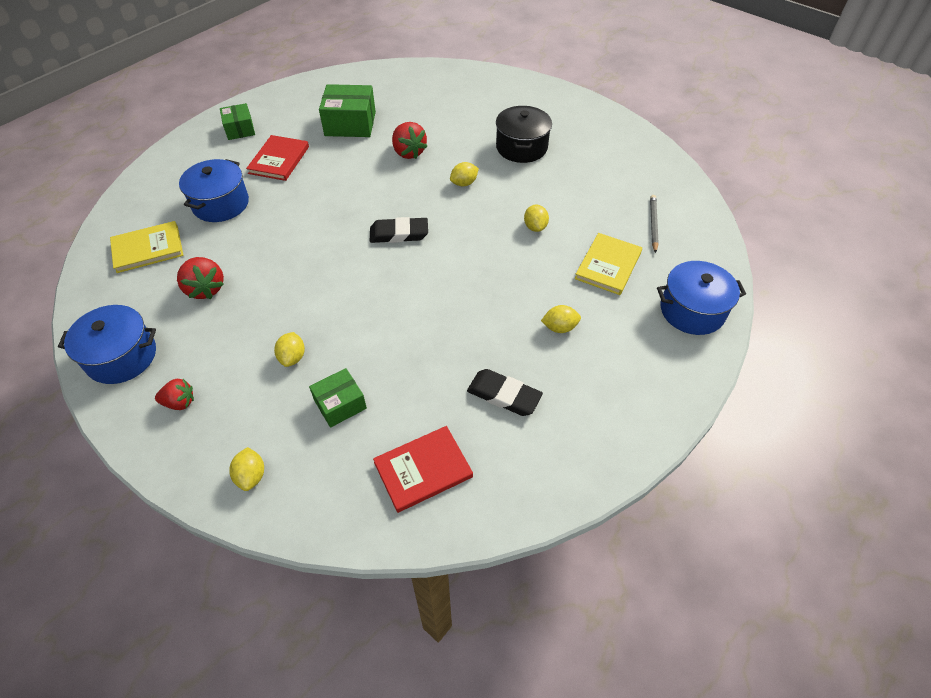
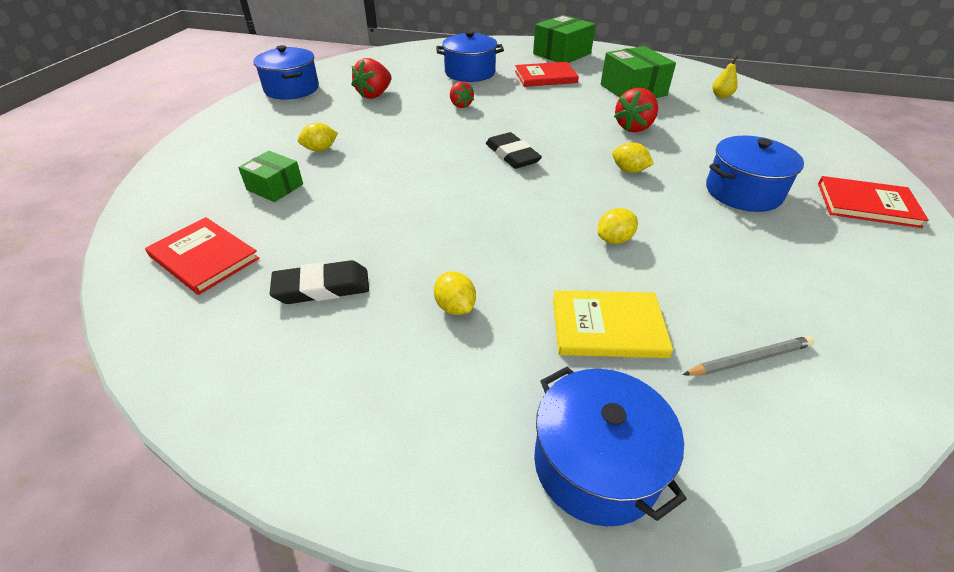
camera: 65 degrees right, 10 degrees down
(148, 249) = (400, 65): yellow book -> none
(180, 402) = (255, 120): red strawberry -> red strawberry (460, 105)
(240, 129) = (562, 54): green box -> green box, size x1.63
(251, 476) = (188, 169): yellow lemon -> none
(398, 87) = (721, 96): none -> yellow pear
(504, 395) = (322, 287): black eraser -> black eraser turned 75 degrees clockwise
(521, 147) = (743, 192): black pot -> blue pot
(563, 110) = (867, 204): none -> red book

